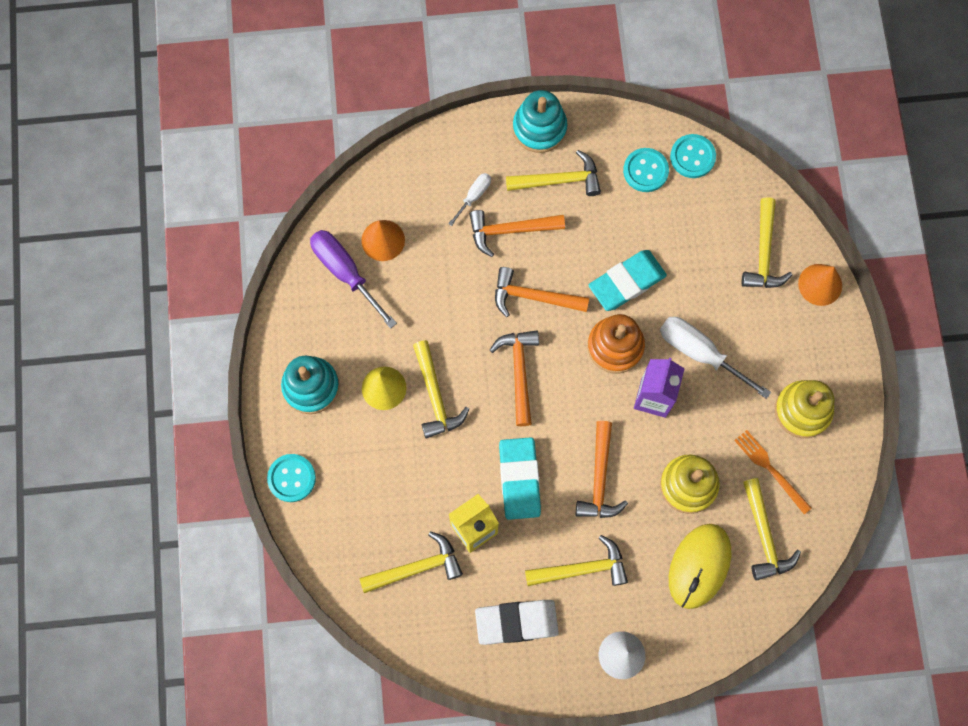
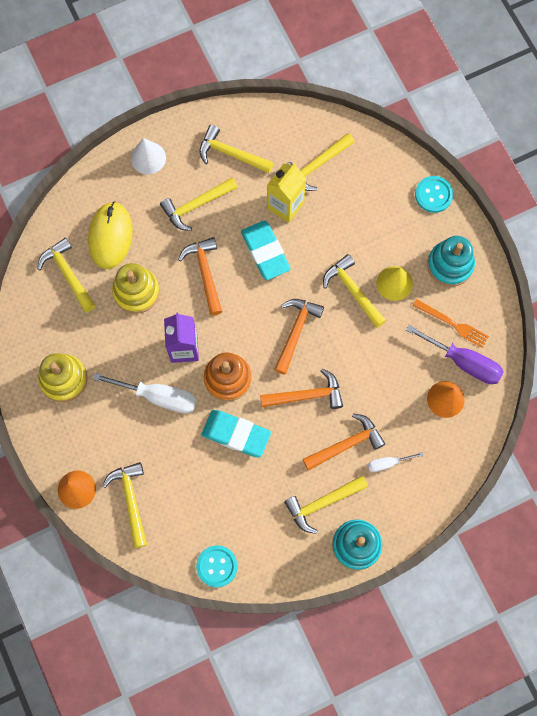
camera: 160 degrees right, 0 degrees up
(474, 196) = (387, 463): white screwdriver -> white screwdriver turned 60 degrees clockwise
(516, 622) = (231, 154): white eraser -> yellow hammer
(519, 372) = (296, 331): orange hammer -> orange hammer turned 135 degrees counterclockwise
(626, 282) = (236, 434): turquoise eraser -> turquoise eraser turned 75 degrees clockwise
(645, 171) = (252, 538): turquoise button -> none
(770, 469) = (76, 325): orange fork -> orange fork (452, 324)

